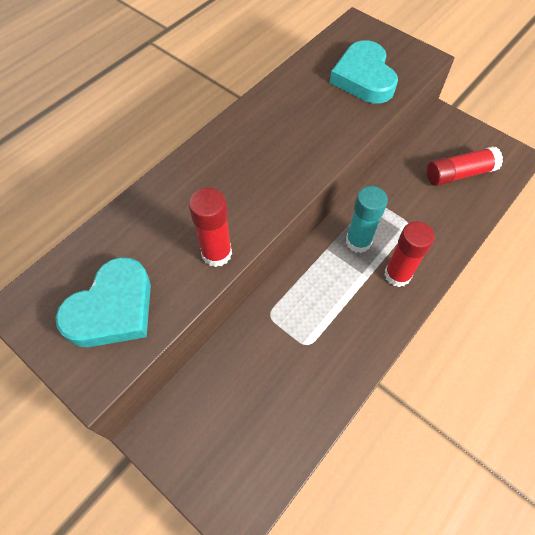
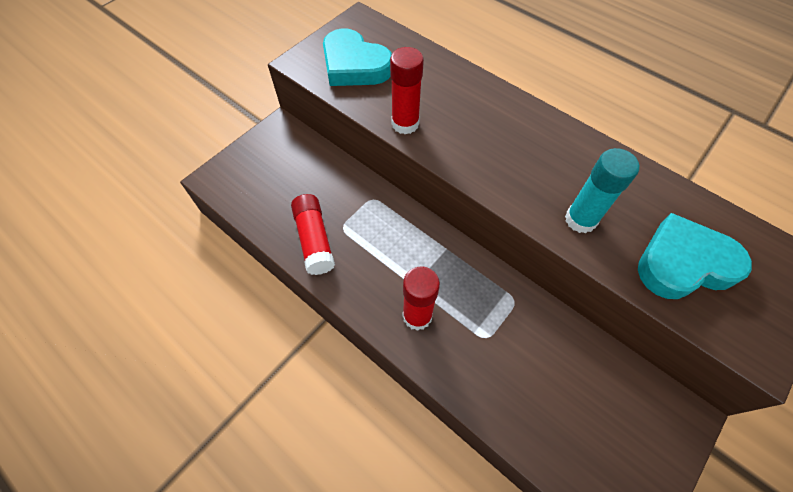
camera: 90 degrees right, 0 degrees up
(358, 241) = (457, 280): turquoise glue stick -> turquoise glue stick (580, 219)
(459, 174) = (578, 418): red glue stick -> red glue stick (314, 240)

